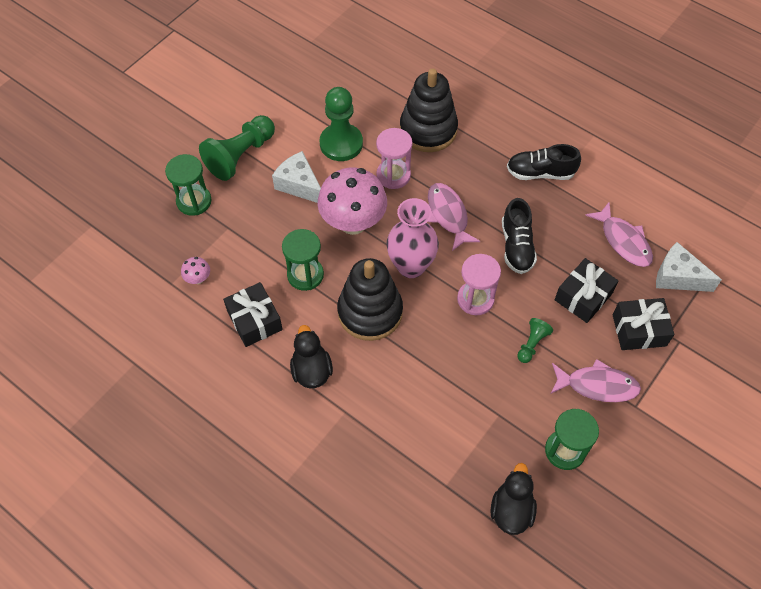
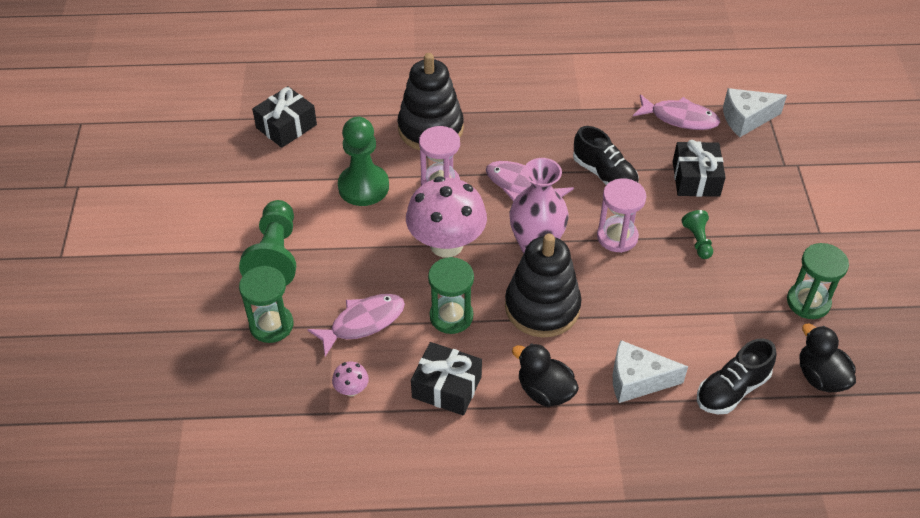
camera: 40 degrees left, 10 degrees down
(299, 185) = (362, 245): white cheese -> white cheese (637, 380)
(540, 173) = (561, 107): black shoe -> black shoe (732, 389)
(597, 385) = (777, 237): pink fish -> pink fish (363, 322)
(639, 330) = (761, 176): black gift -> black gift (286, 126)

